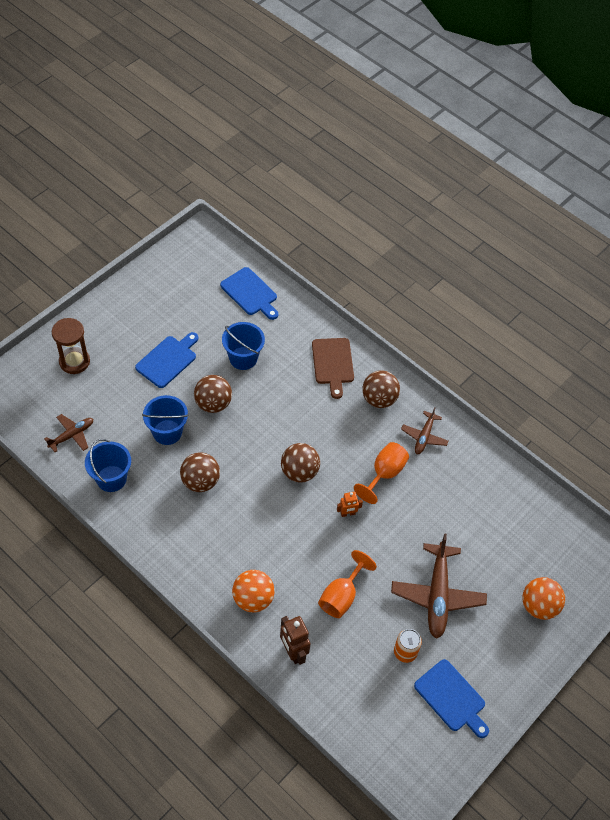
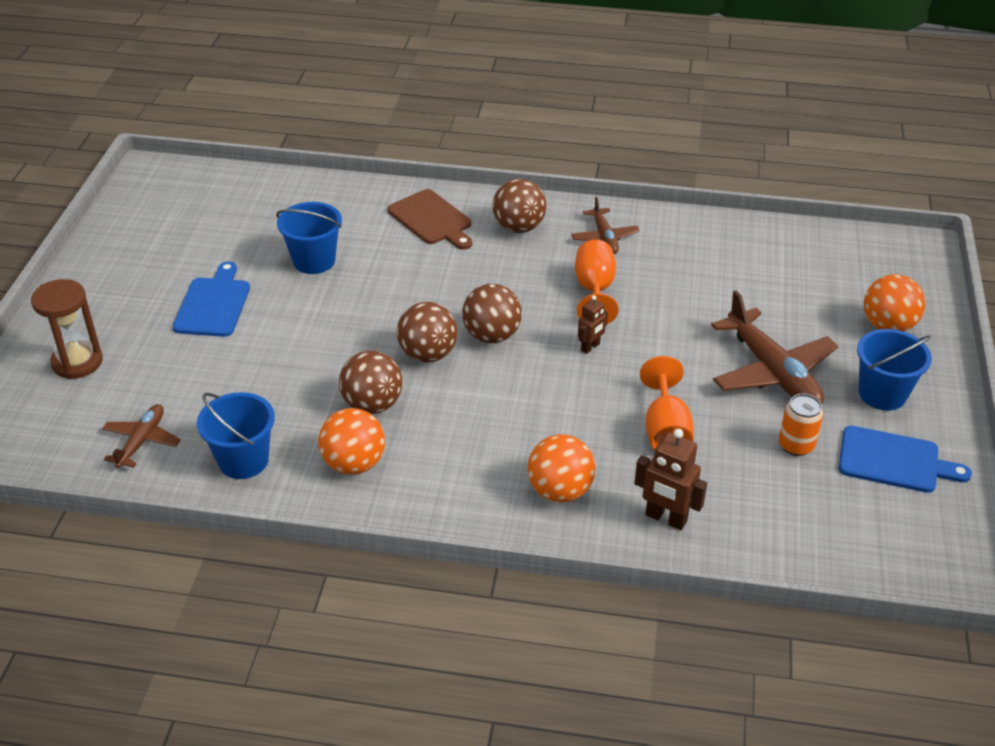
camera: 30 degrees left, 15 degrees down
(163, 515) = (354, 464): none -> orange ball
(167, 432) = (279, 376): blue bucket -> blue bucket (882, 394)
(213, 404) = (316, 320): brown ball -> brown ball (428, 354)
(250, 293) = (265, 198): blue cutting board -> none
(347, 513) = (590, 347): orange robot -> brown robot

